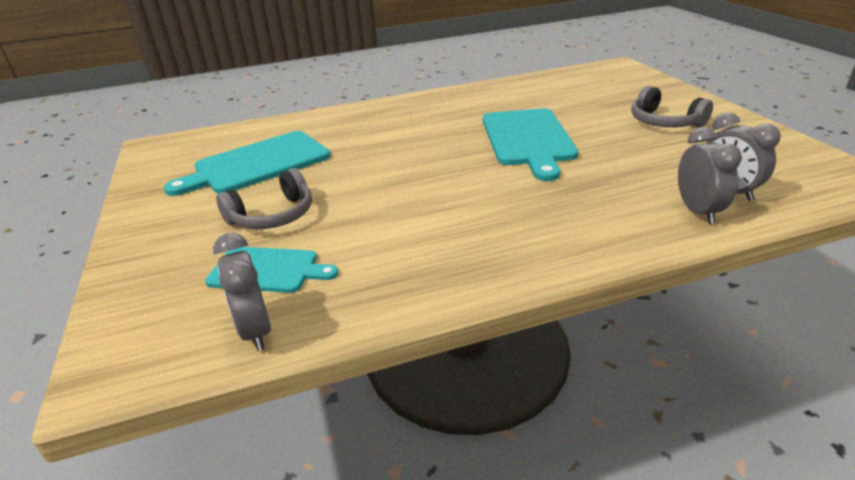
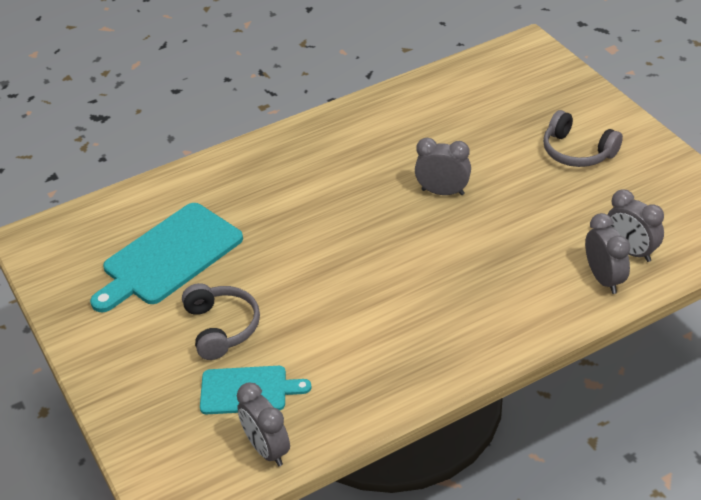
camera: 10 degrees left, 10 degrees up
(273, 216) = (222, 327): grey headphones -> grey headphones turned 60 degrees counterclockwise
(528, 139) = (442, 192): turquoise cutting board -> grey clock

